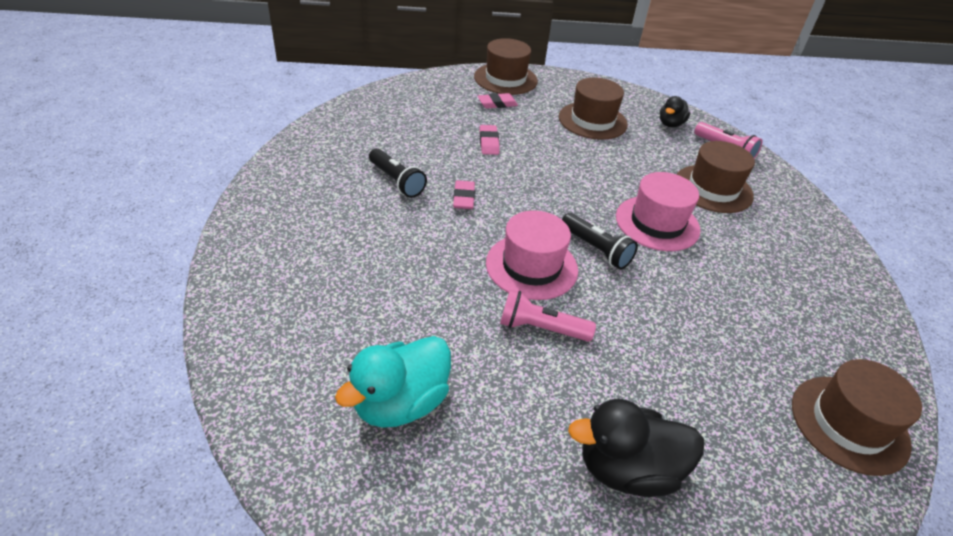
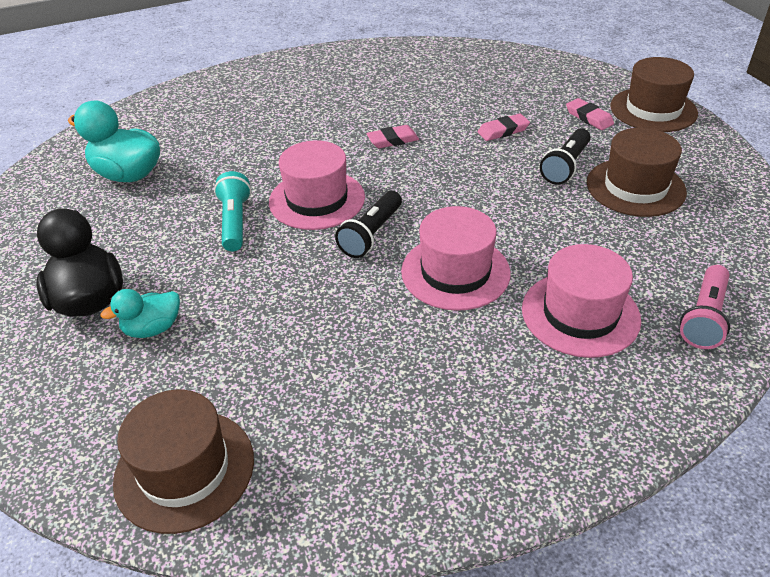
camera: 75 degrees right, 0 degrees up
(396, 181) = (387, 102): black flashlight -> black flashlight (565, 166)
(541, 328) = (235, 222): pink flashlight -> turquoise flashlight
(670, 124) = (713, 254): black duck -> none
(683, 420) = (153, 328): none -> turquoise duck
(713, 188) = (580, 314): brown hat -> pink hat

